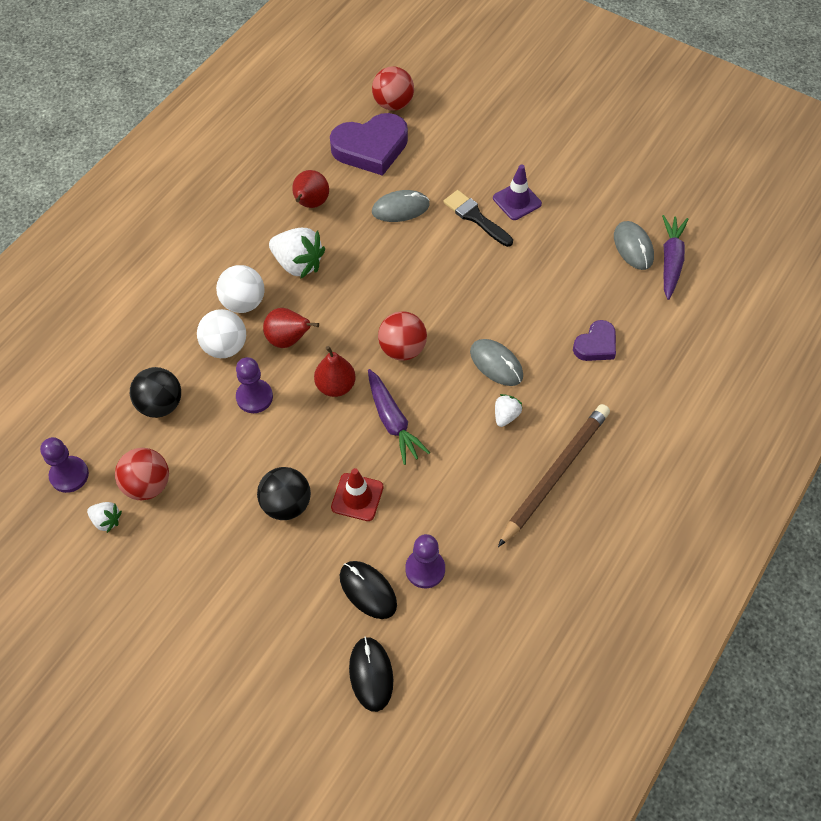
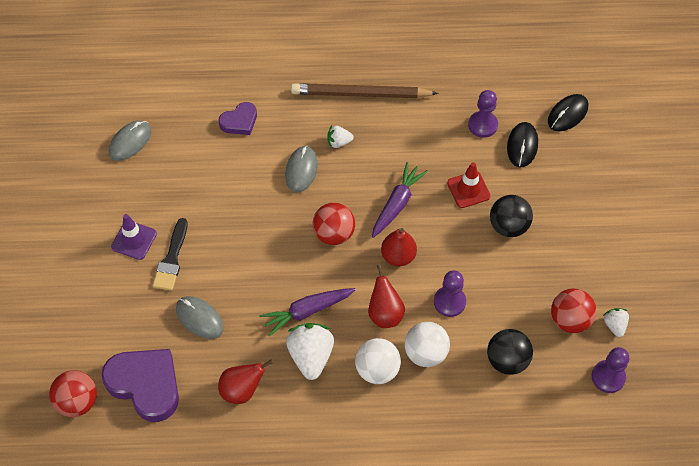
camera: 125 degrees left, 0 degrees up
(596, 345) = (239, 121): purple heart -> purple heart turned 135 degrees clockwise
(670, 261) = (128, 114): purple carrot -> purple carrot (307, 311)

